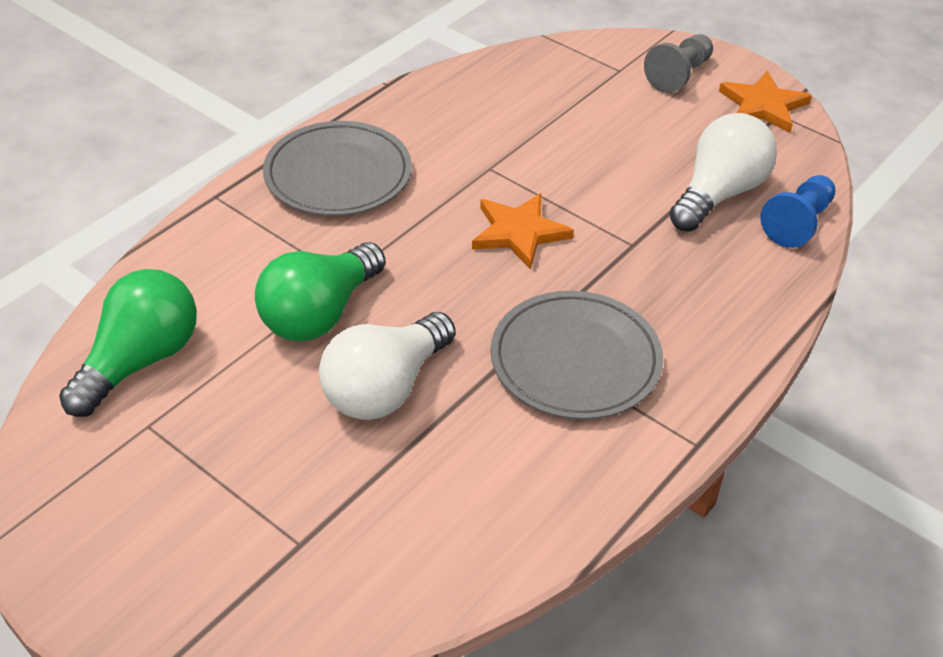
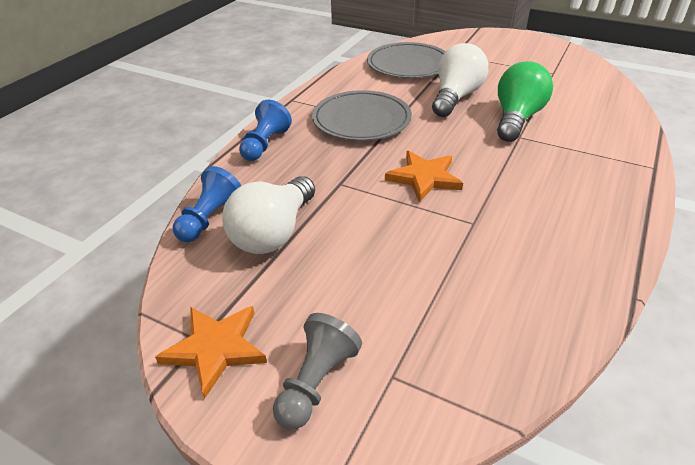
camera: 170 degrees right, 5 degrees down
(140, 361) = (586, 89): green light bulb -> none
(338, 174) = (587, 196): grey plate -> grey plate (408, 65)
(740, 333) = (265, 145): none -> blue pawn

